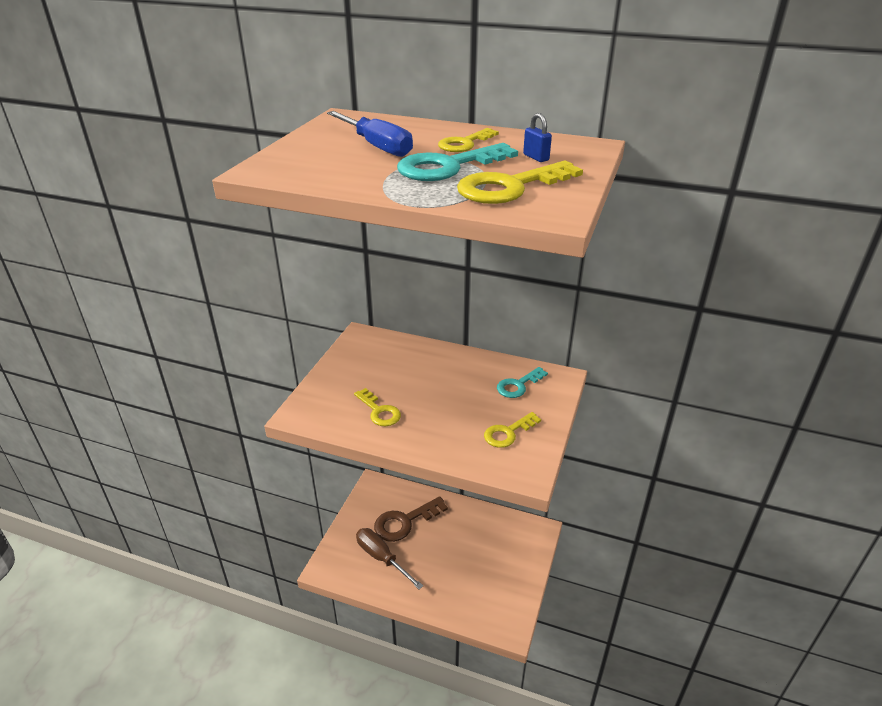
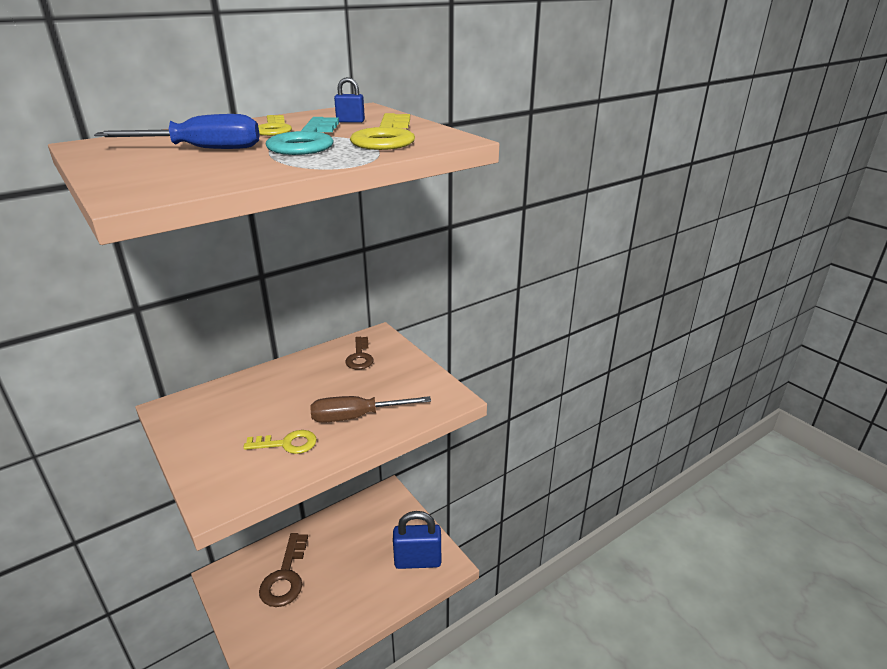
camera: 55 degrees left, 5 degrees down
(381, 558) = (302, 618): brown screwdriver -> brown screwdriver (356, 417)
(492, 600) = (417, 561): none -> blue padlock
(508, 433) = (402, 387): yellow key -> none
(518, 385) = (360, 357): turquoise key -> brown key

